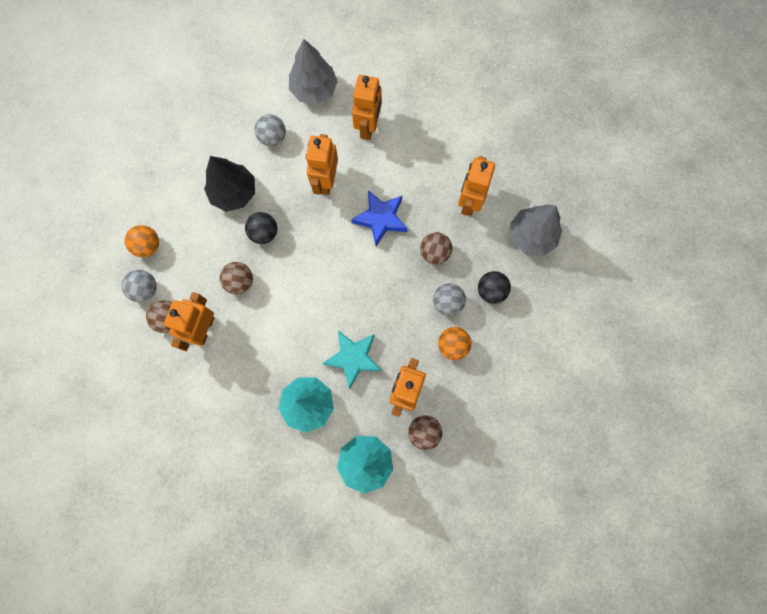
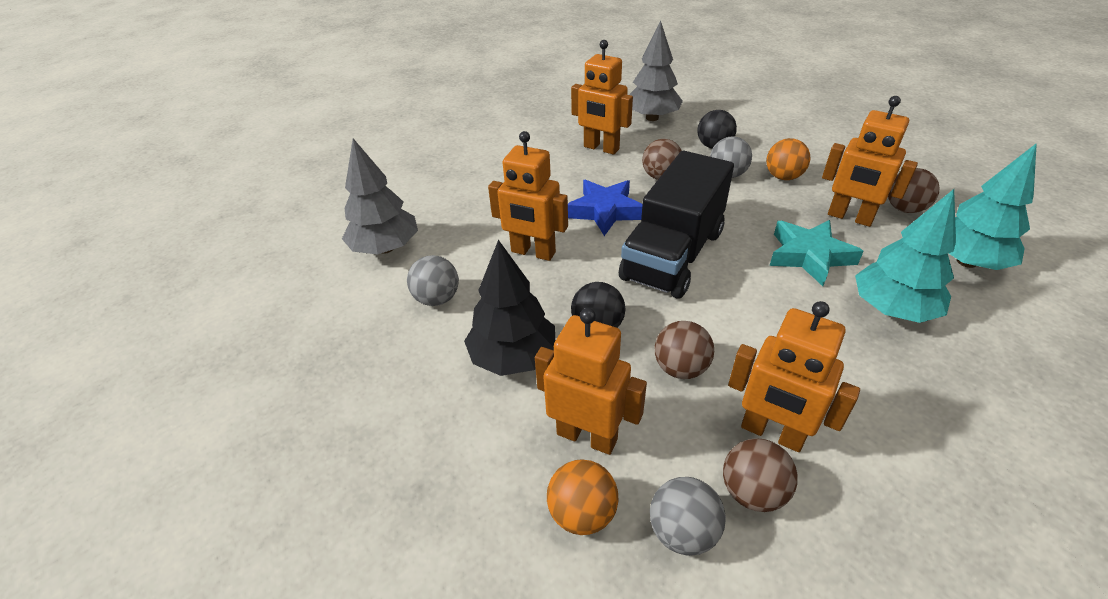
camera: 75 degrees left, 35 degrees down
(339, 269) = (673, 255): none -> black truck
(368, 127) = (470, 207): orange robot -> orange robot (587, 436)

